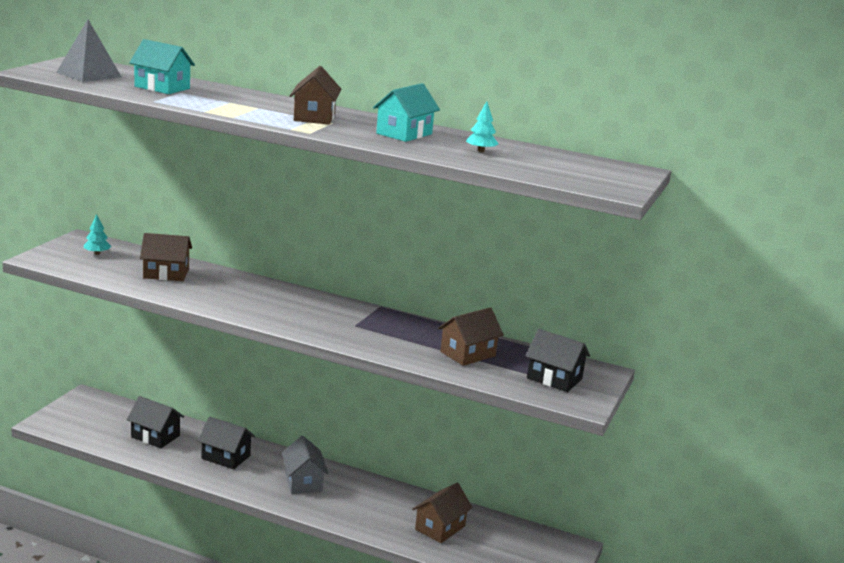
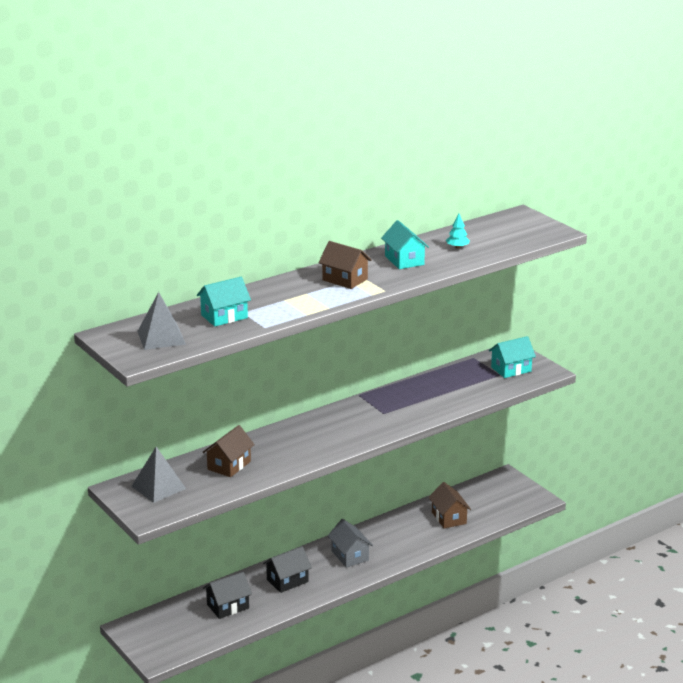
camera: 55 degrees left, 5 degrees up
(97, 253) = (158, 487): turquoise tree -> grey pyramid
(303, 482) = (350, 556): grey house -> grey house turned 45 degrees clockwise
(468, 354) = (457, 386): brown house -> none
(554, 378) = (511, 369): black house -> turquoise house

